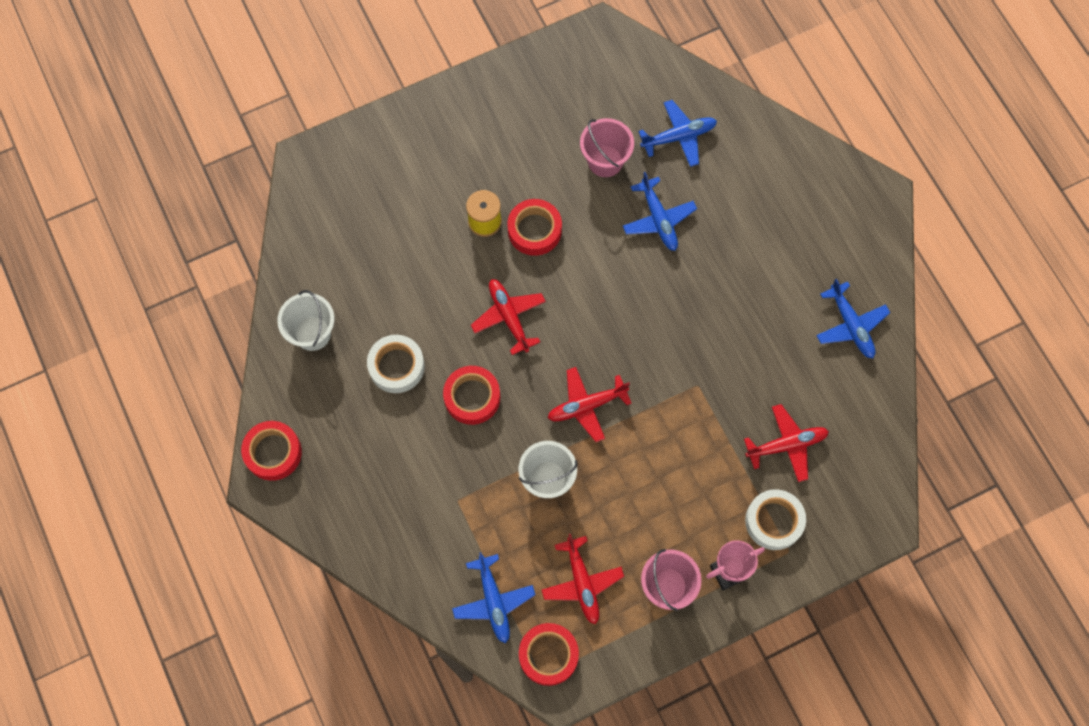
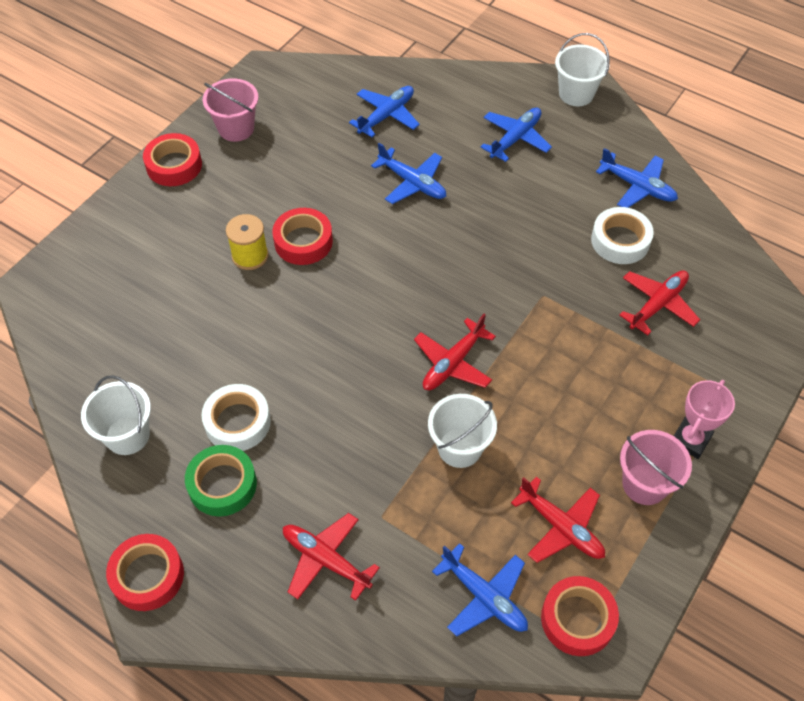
camera: 30 degrees left, 15 degrees down
(359, 411) = (222, 484): none -> green tape
(472, 397) = (334, 412): red tape -> red tape (174, 165)
(509, 317) = (326, 324): red plane -> red plane (326, 560)
(605, 161) = (333, 160): pink bucket -> pink bucket (236, 128)
(774, 521) = (696, 373): white tape -> white tape (620, 241)
(777, 220) = (515, 138): none -> blue plane
(864, 200) = (576, 94): none -> white bucket

